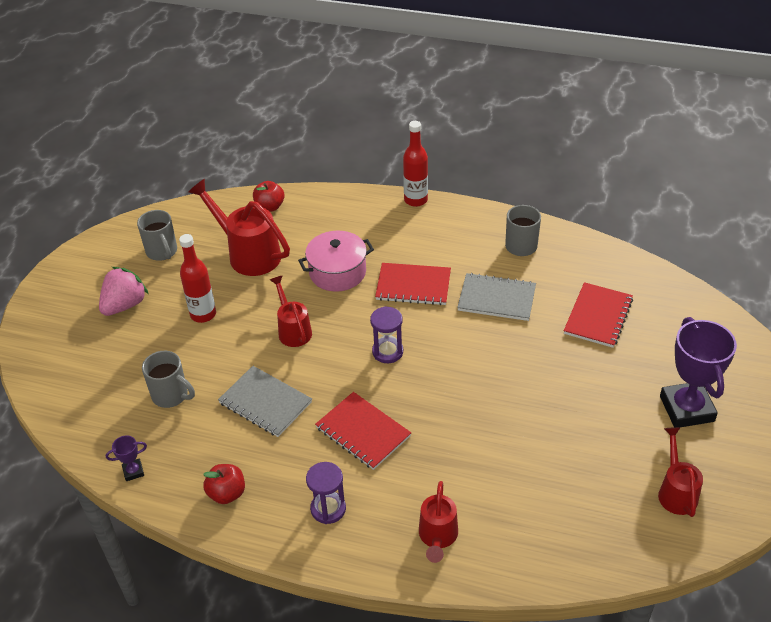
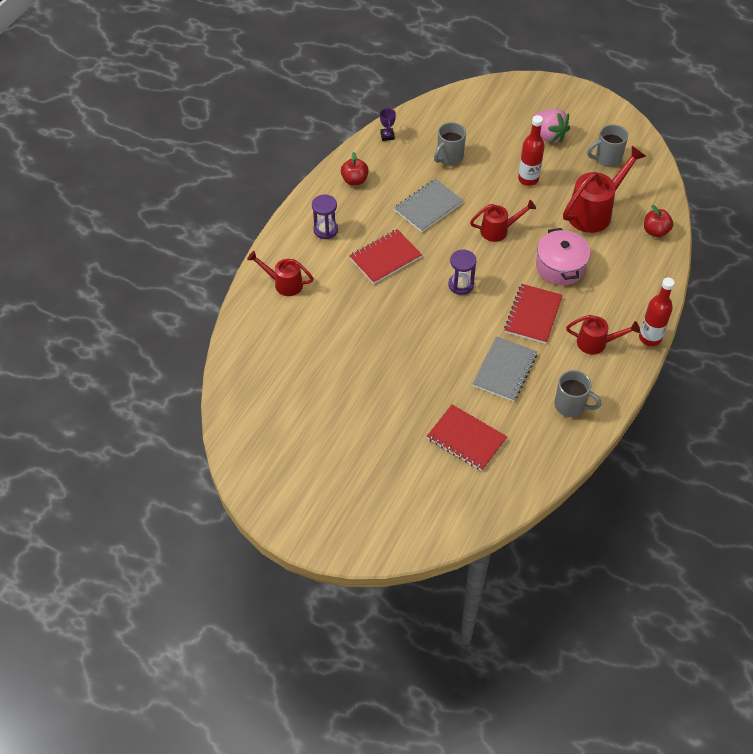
camera: 100 degrees right, 10 degrees up
(676, 492) = (273, 434): red watering can -> red watering can (596, 343)
(686, 409) = (348, 469): purple trophy -> none

